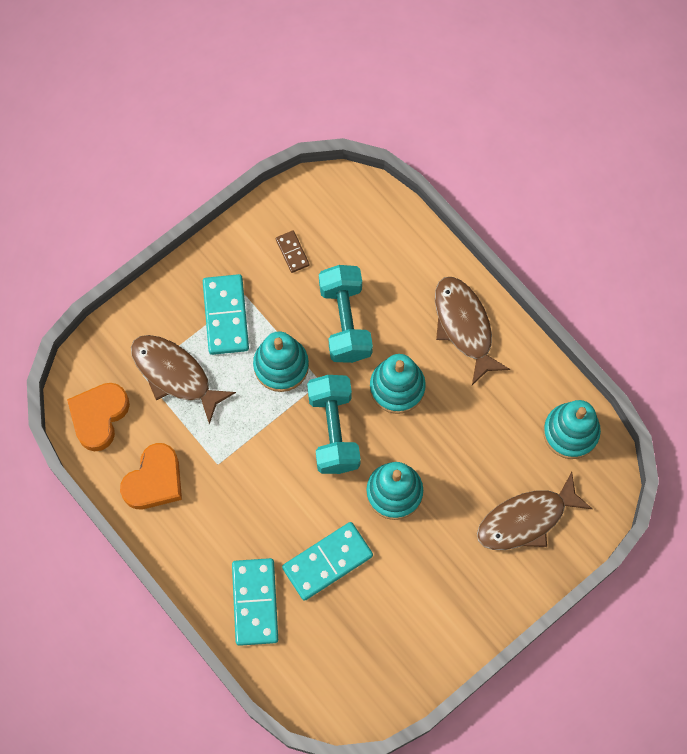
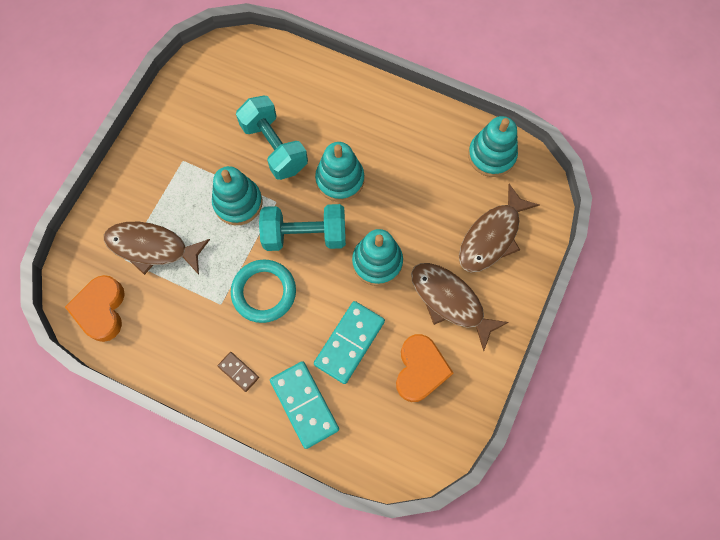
camera: 25 degrees left, 0 degrees up
(154, 481) = (172, 342): orange heart -> orange heart (420, 370)
(225, 316) = (174, 183): turquoise domino -> none
(266, 471) = (264, 292): none -> turquoise ring
(292, 252) = (207, 112): brown domino -> brown domino (238, 372)
(333, 430) = (305, 235): turquoise dumbbell -> turquoise dumbbell turned 60 degrees counterclockwise
(464, 326) = (370, 112): brown fish -> brown fish (450, 301)

